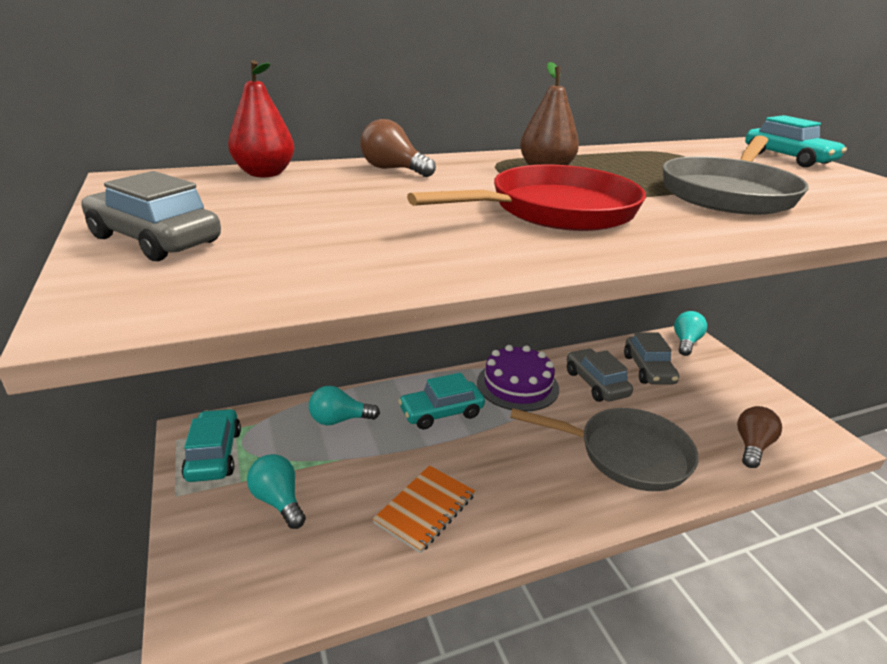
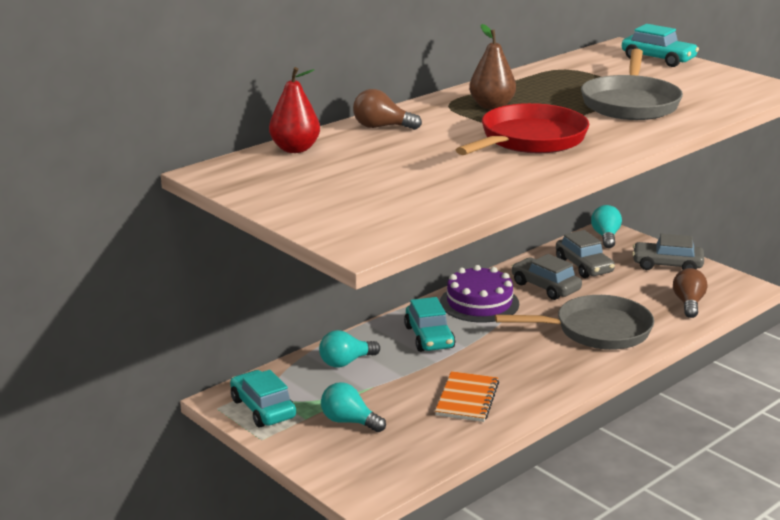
camera: 20 degrees left, 5 degrees down
(155, 240) = (313, 208): grey car -> grey car (667, 265)
(441, 412) = (429, 337): turquoise car -> turquoise car turned 60 degrees counterclockwise

